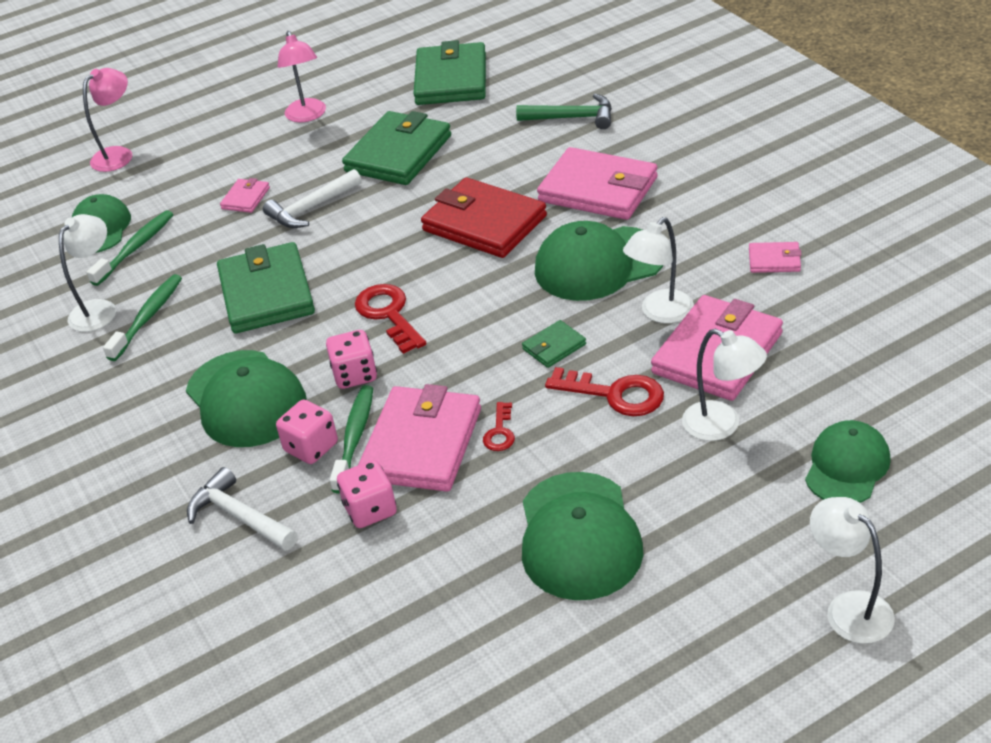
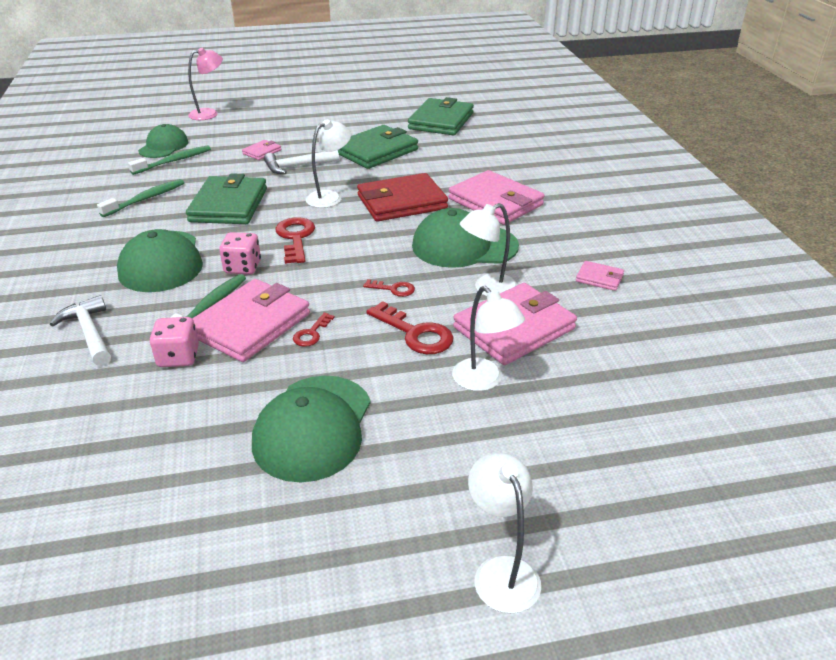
camera: 15 degrees right, 5 degrees down
(99, 309) = (122, 187): white lamp -> white lamp (330, 197)
(307, 116) = (336, 119): pink lamp -> none
(311, 447) = (175, 303): pink dice -> none
(484, 223) = (402, 202): red wallet -> red wallet turned 75 degrees counterclockwise
(554, 347) = (393, 289): green wallet -> red key
(572, 118) = (506, 158): green hammer -> none
(847, 466) = (571, 446): green cap -> none

